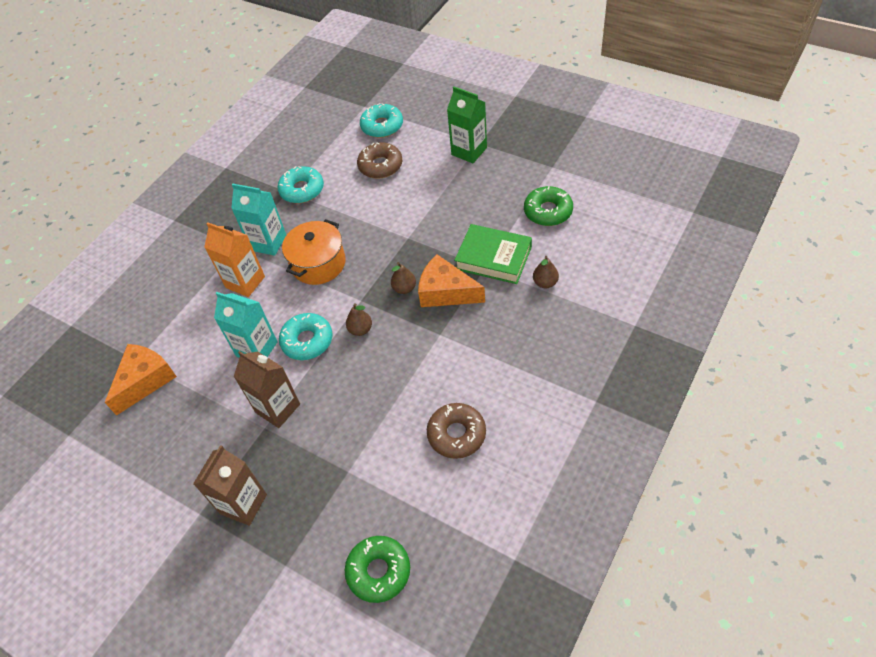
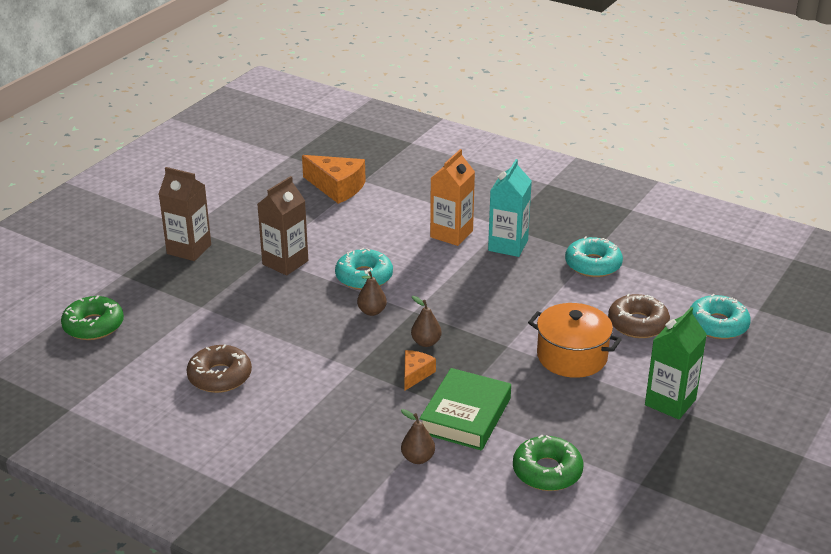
camera: 85 degrees right, 20 degrees down
(257, 349) = (360, 246): turquoise carton -> none
(318, 264) = (472, 280): orange pot -> orange pot (572, 356)
(446, 292) = (415, 374): orange cheese -> orange cheese, size x0.55

